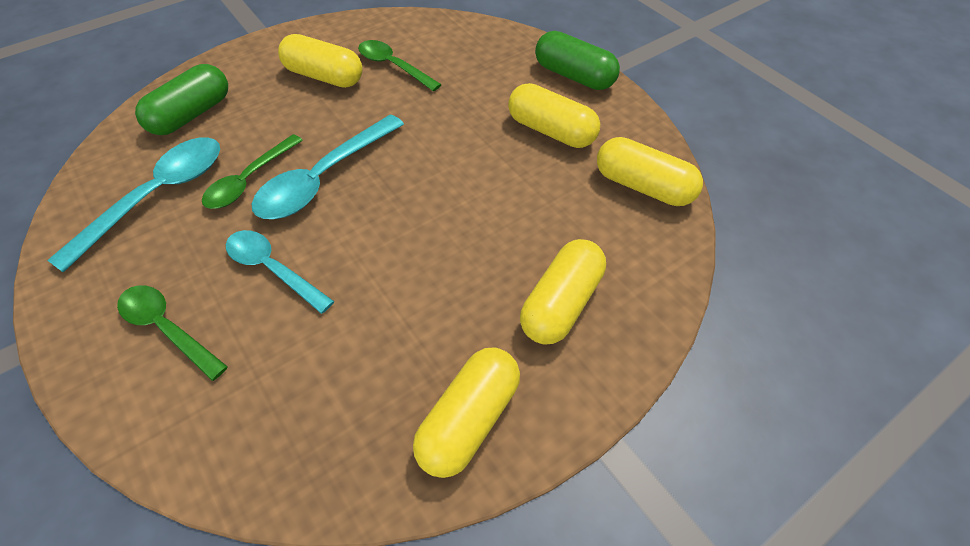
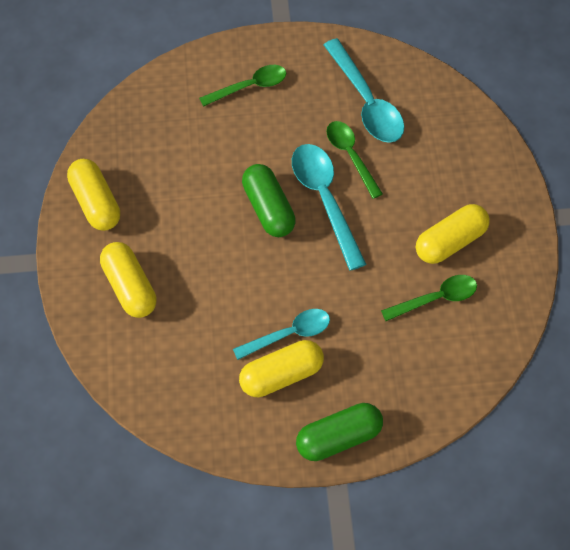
camera: 120 degrees right, 10 degrees up
(191, 115) = (449, 139): green capsule -> green capsule (268, 208)
(273, 269) = (260, 146): turquoise spoon -> turquoise spoon (288, 334)
(643, 186) = (184, 401): yellow capsule -> none

